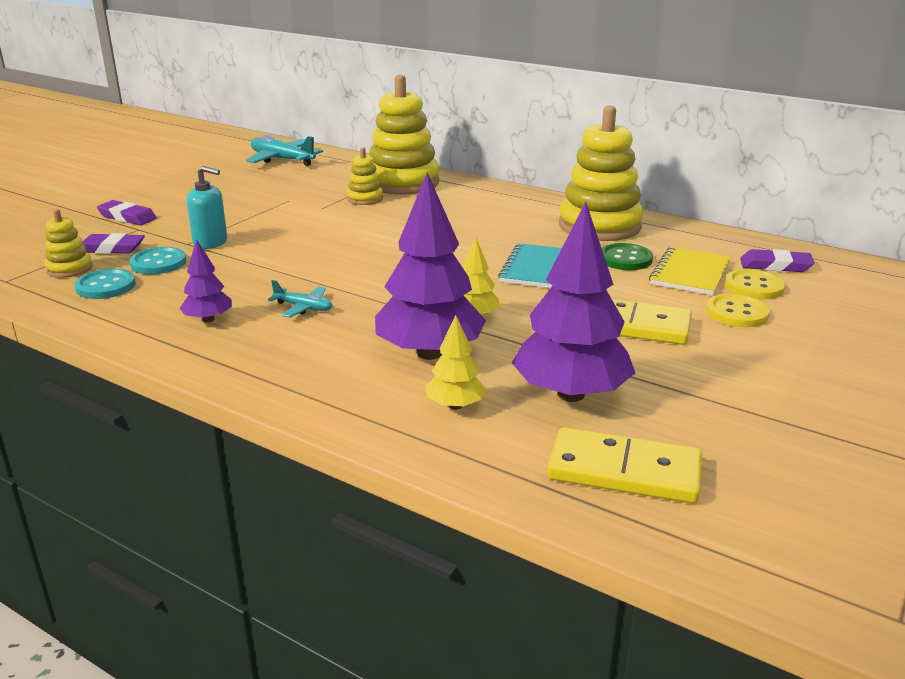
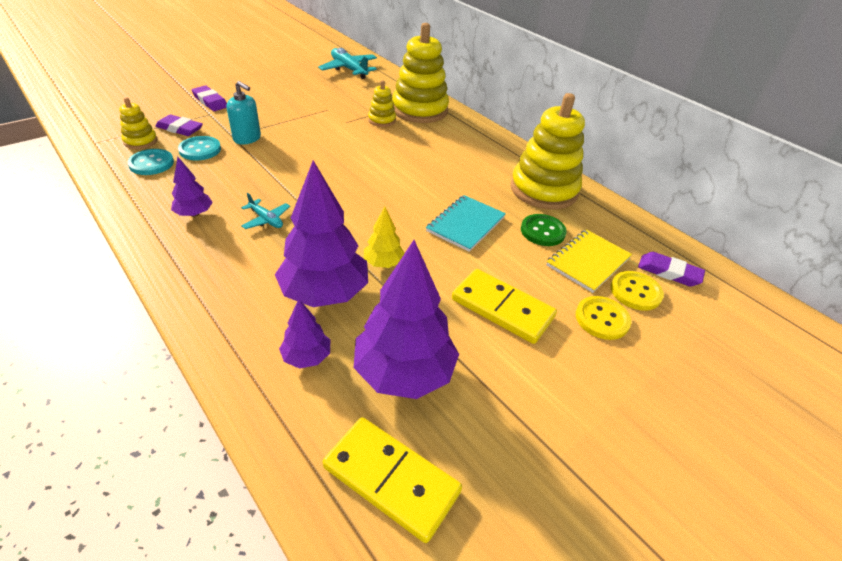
camera: 15 degrees right, 15 degrees up
(455, 406) = (306, 357): yellow tree -> purple tree

